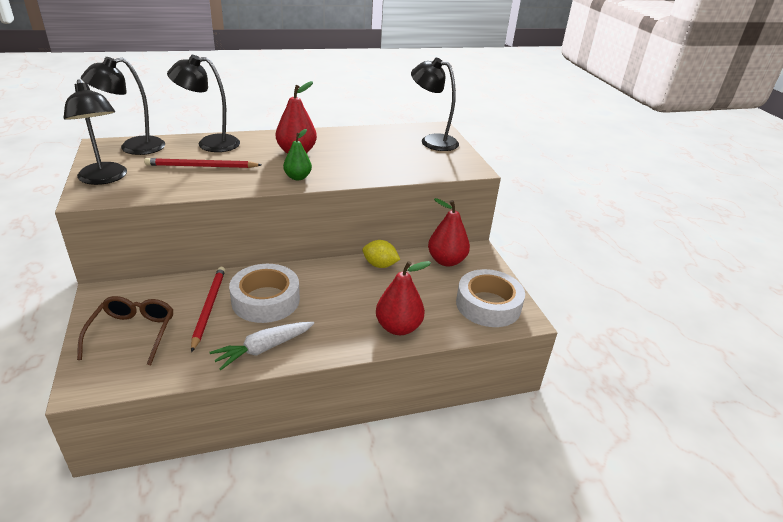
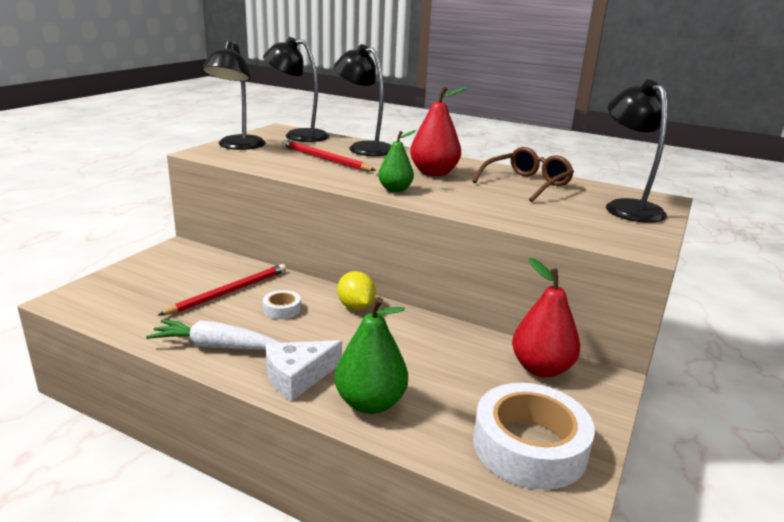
camera: 45 degrees right, 10 degrees down
(132, 333) = (150, 283): brown glasses -> brown glasses (527, 184)
(265, 300) = (282, 309): white tape -> white tape, size x0.45
(342, 336) = (297, 377): none -> white cheese
(380, 265) = (445, 334): yellow lemon -> yellow lemon (356, 307)
(398, 327) = (370, 403): red pear -> green pear

